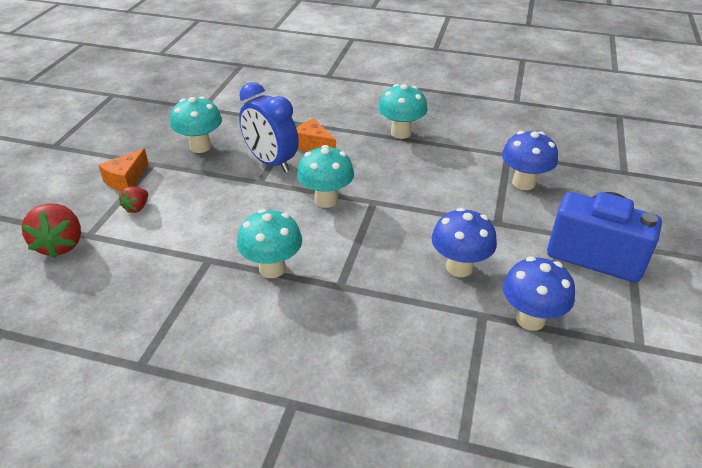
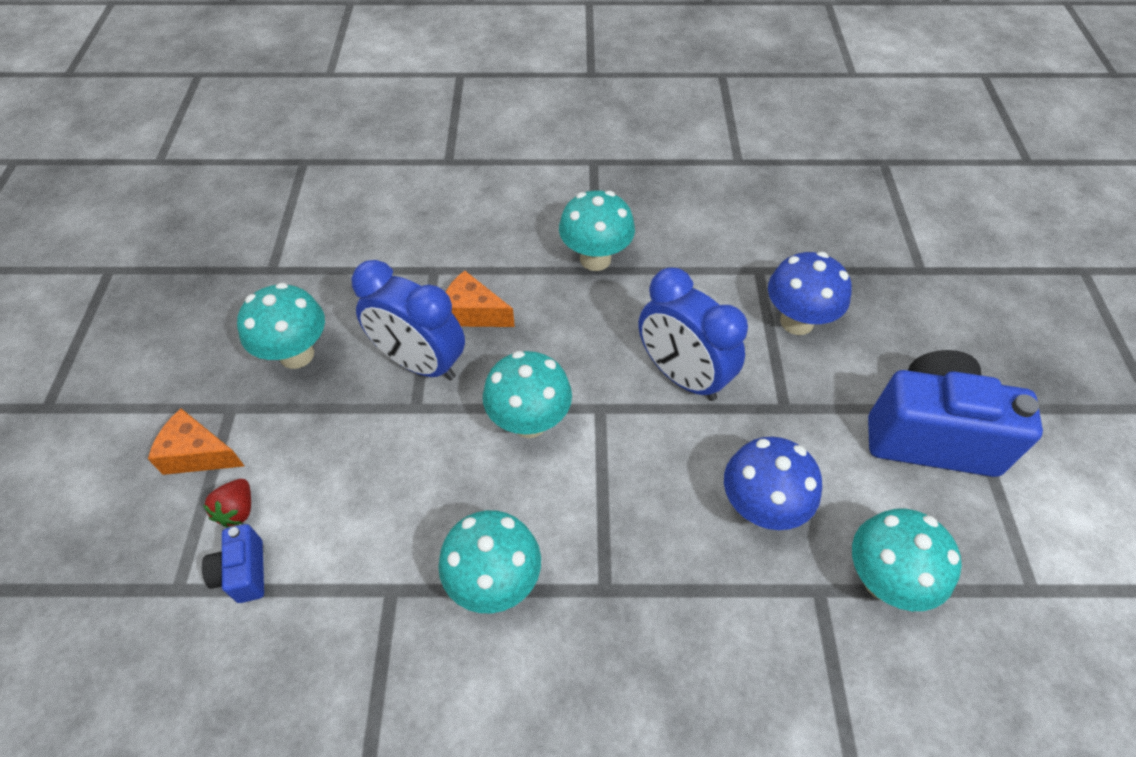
camera: 15 degrees left, 15 degrees up
(60, 245) = (137, 623): red strawberry -> none
(126, 180) = (198, 454): orange cheese -> orange cheese turned 90 degrees clockwise
(128, 235) = (243, 573): none -> blue camera
(434, 196) = (682, 376): none -> blue clock
(530, 319) = (883, 580): blue mushroom -> turquoise mushroom

